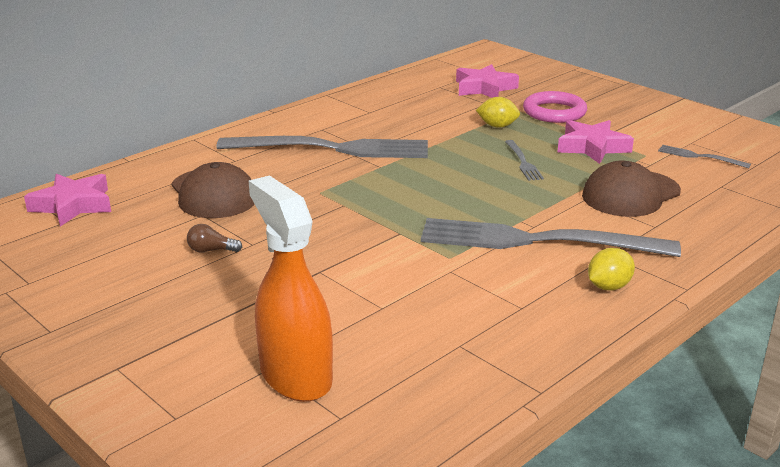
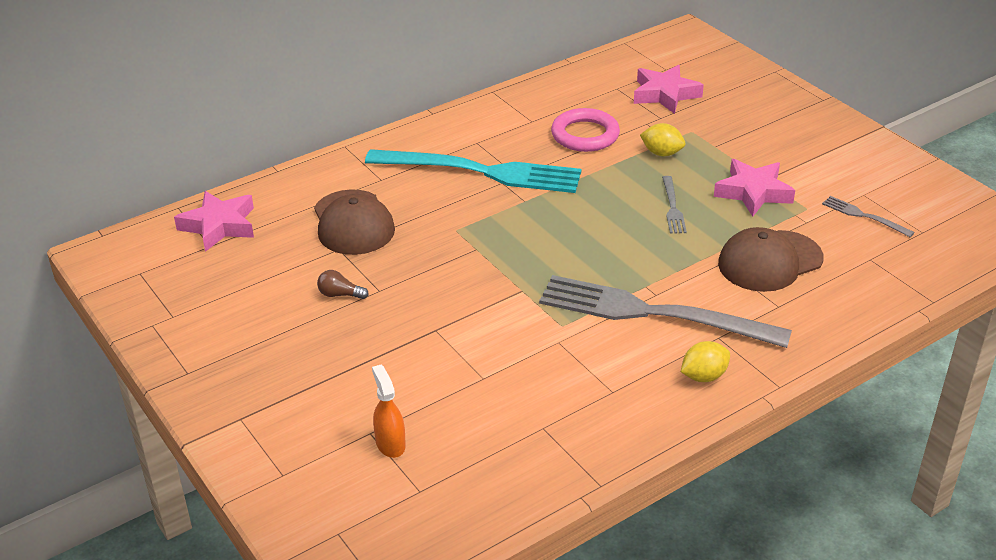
camera: 10 degrees right, 10 degrees up
(295, 375) = (390, 444): orange spray bottle -> orange spray bottle, size x0.50
(333, 149) = (482, 172): grey fork -> turquoise fork
(554, 112) = (730, 137): pink ring -> pink ring (585, 135)

